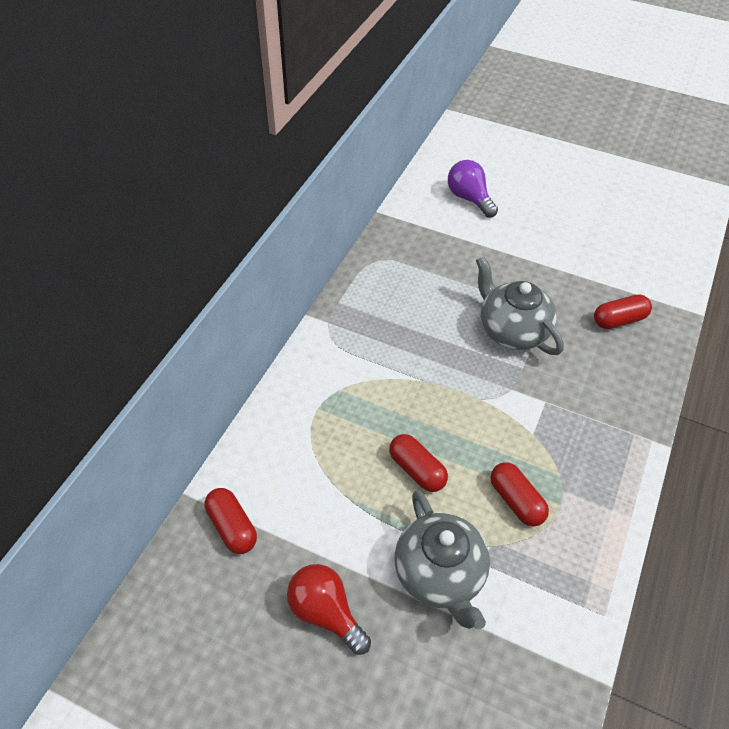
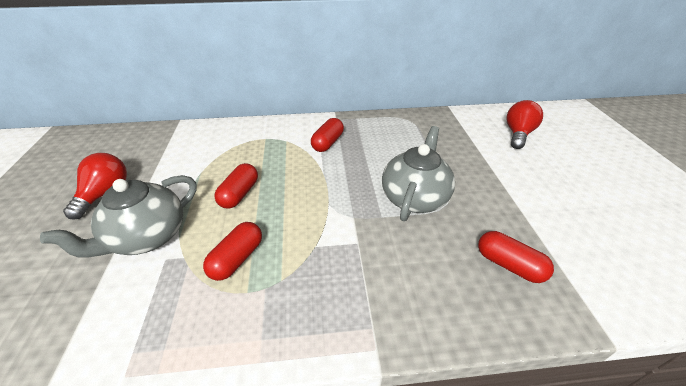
camera: 60 degrees right, 10 degrees down
(232, 527) = (162, 140): red capsule -> red capsule (327, 143)
(469, 198) = (518, 134): purple light bulb -> red light bulb

